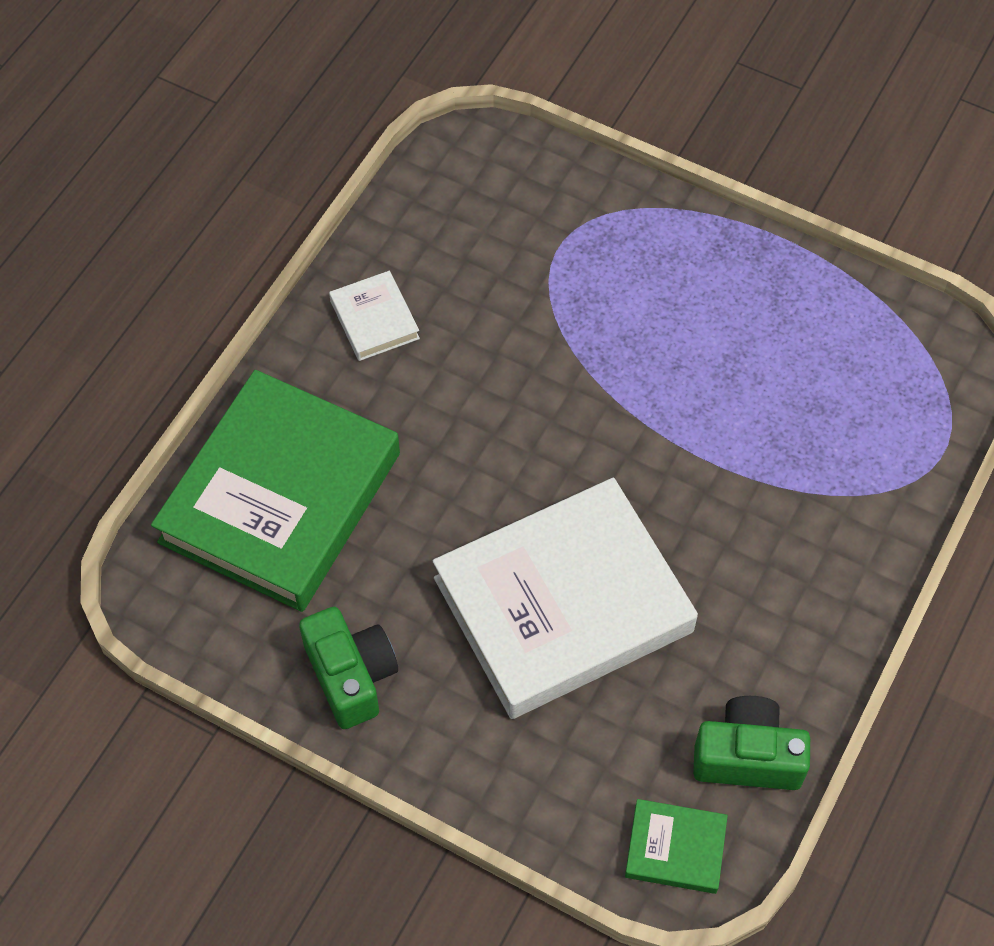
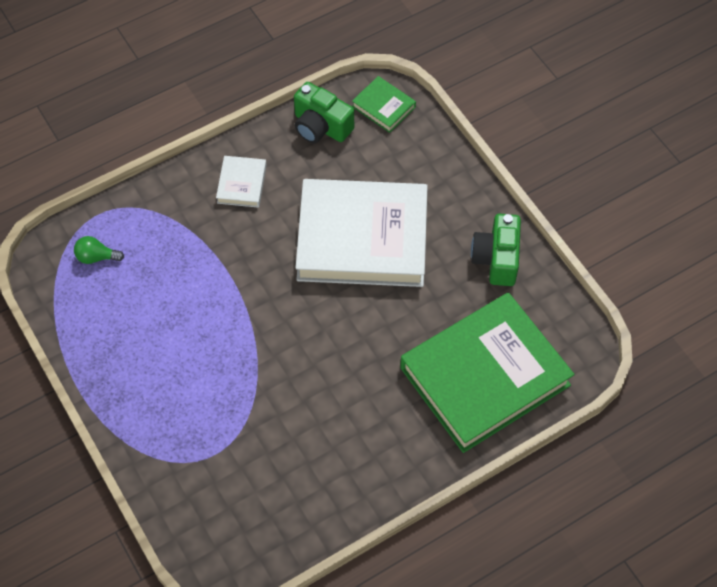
camera: 150 degrees left, 0 degrees up
(374, 320) = (364, 464): white book -> white book (241, 184)
(894, 393) = (96, 257): none -> green light bulb

